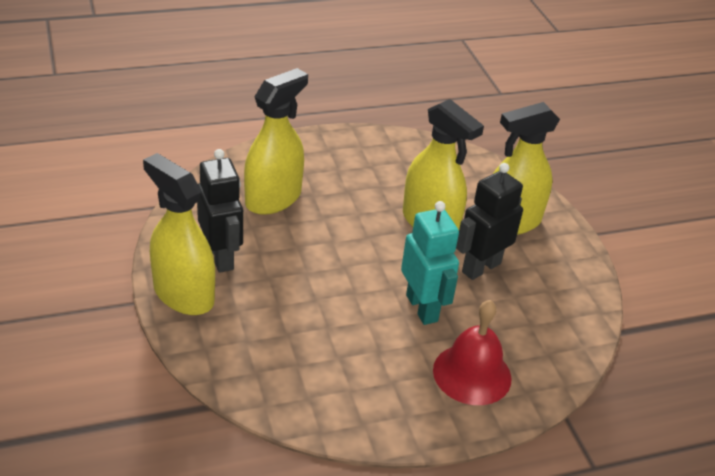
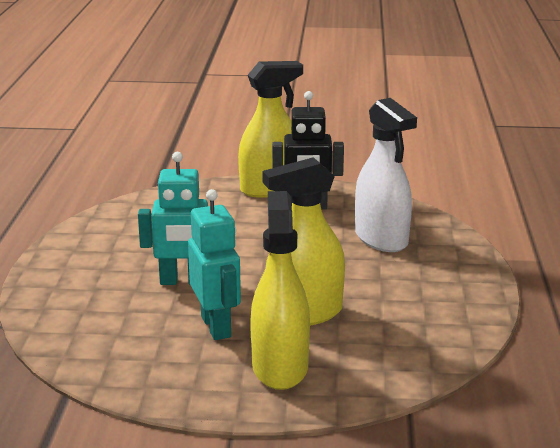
camera: 115 degrees right, 15 degrees down
(273, 198) = (381, 239): yellow spray bottle -> white spray bottle
(472, 374) = (87, 286): red bell -> none
(481, 267) = (216, 326): black robot -> turquoise robot

